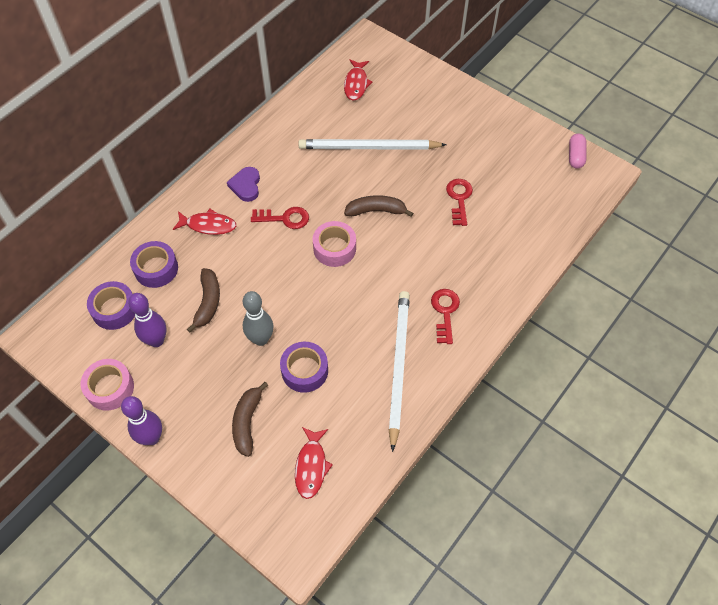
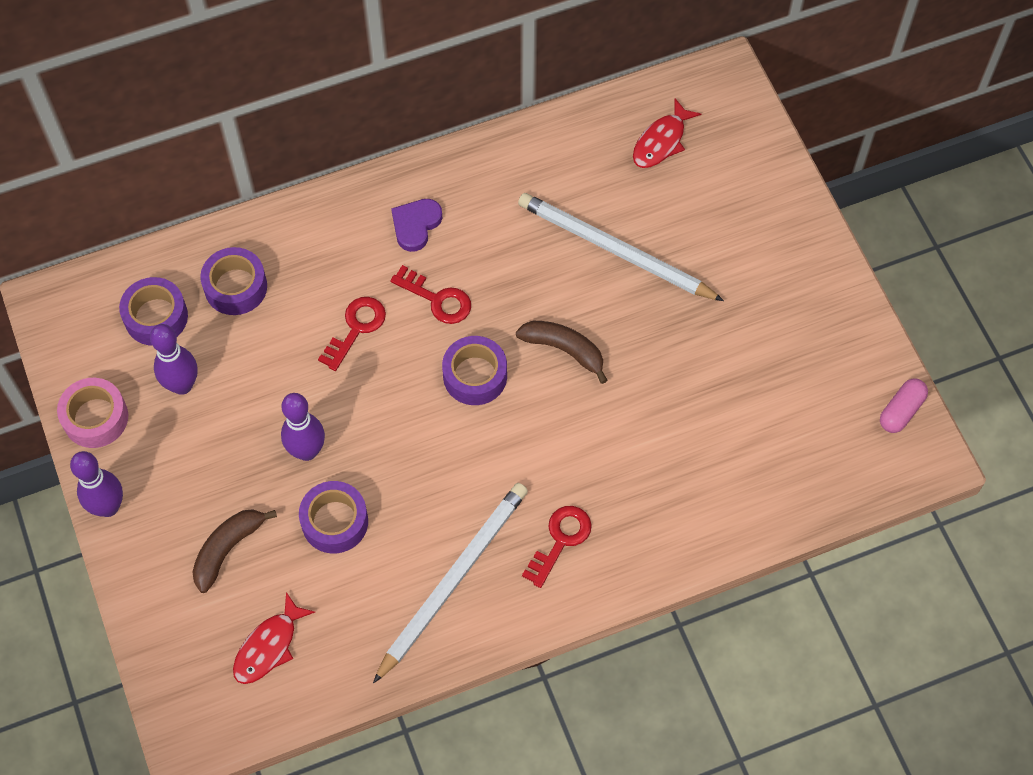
camera: 30 degrees right, 5 degrees up
(208, 225) = (334, 259): red fish -> none
(208, 302) = (272, 367): brown banana -> none
(261, 339) = (307, 451): grey bowling pin -> purple bowling pin
(334, 248) = (475, 376): pink tape -> purple tape
(459, 199) = (688, 390): red key -> red key (356, 328)

